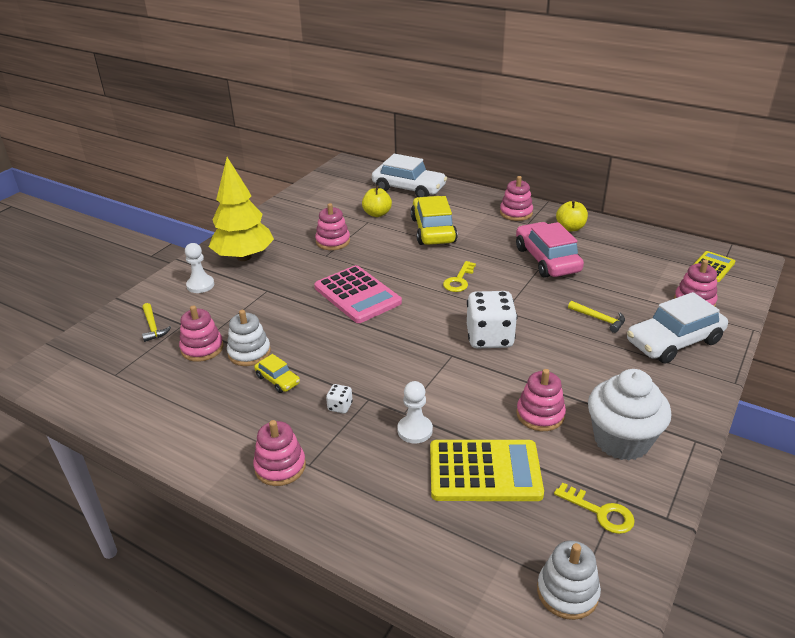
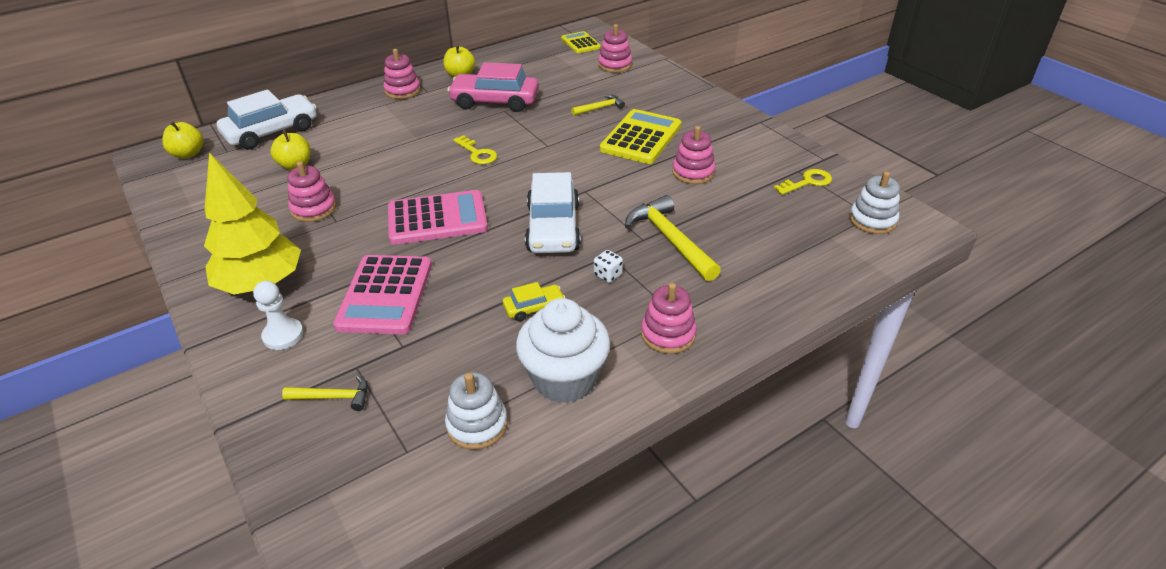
camera: 65 degrees left, 5 degrees up
(202, 348) = (424, 357): pink stacking toy -> none
(249, 353) = (468, 319): white stacking toy -> white stacking toy (477, 425)
(257, 307) = (385, 295): none -> pink calculator
(358, 174) = (188, 154): none -> yellow apple
(415, 430) = (670, 240): white pawn -> yellow hammer
(433, 230) = (374, 141): yellow car -> none
(484, 471) = (740, 218): yellow calculator -> yellow calculator (641, 138)
(489, 338) = (578, 164): white dice -> none
(621, 440) = (743, 149): white cupcake -> white cupcake (564, 379)
(674, 341) = (653, 90): white car -> white car (553, 228)

